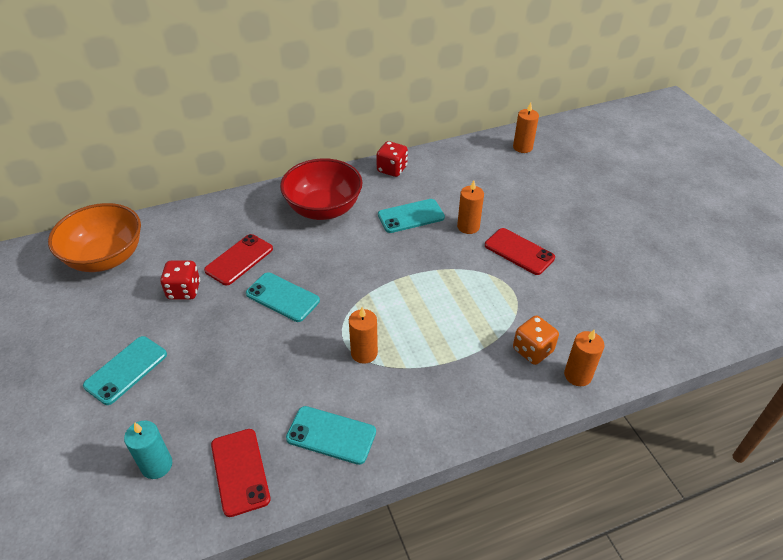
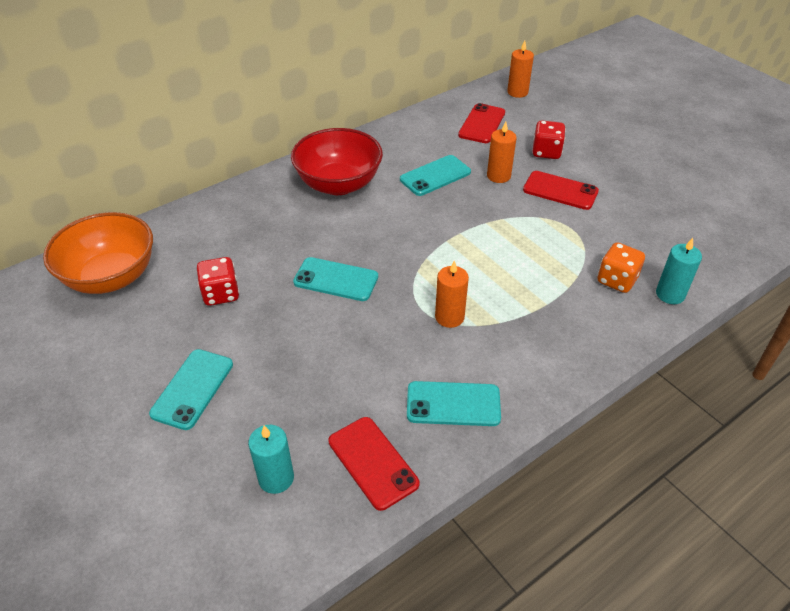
camera: 15 degrees left, 0 degrees up
(239, 260) = (269, 251): red phone -> red phone (482, 124)
(392, 169) = (393, 133): red dice -> red dice (546, 152)
(578, 375) = (670, 294): orange candle -> turquoise candle

